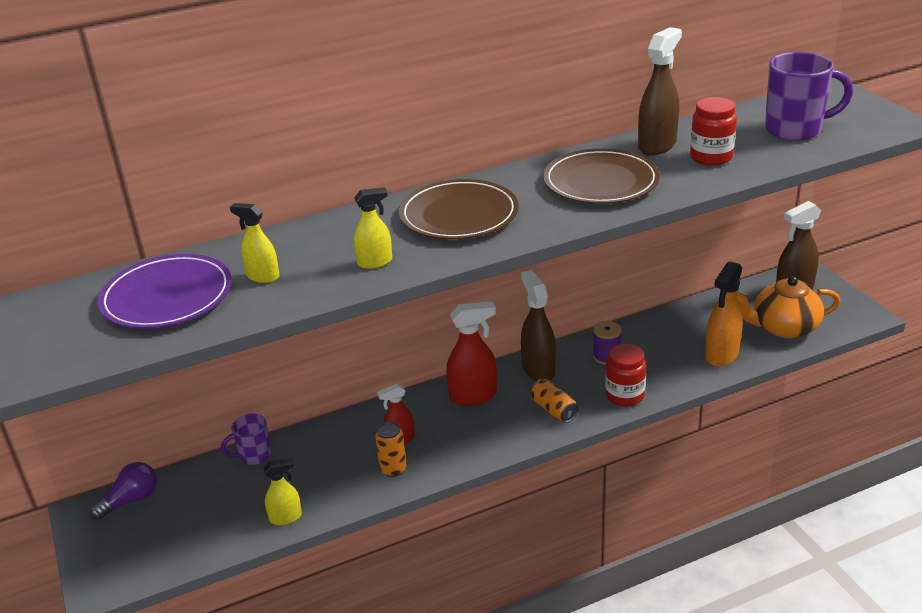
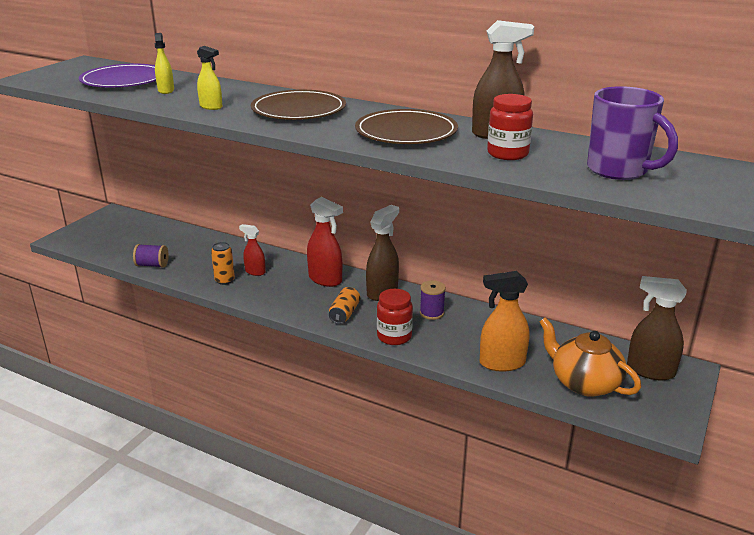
camera: 50 degrees right, 5 degrees down
(131, 500) = (130, 220): purple light bulb -> none
(254, 456) = (196, 236): purple mug -> none
(286, 517) = (152, 265): yellow spray bottle -> purple spool

